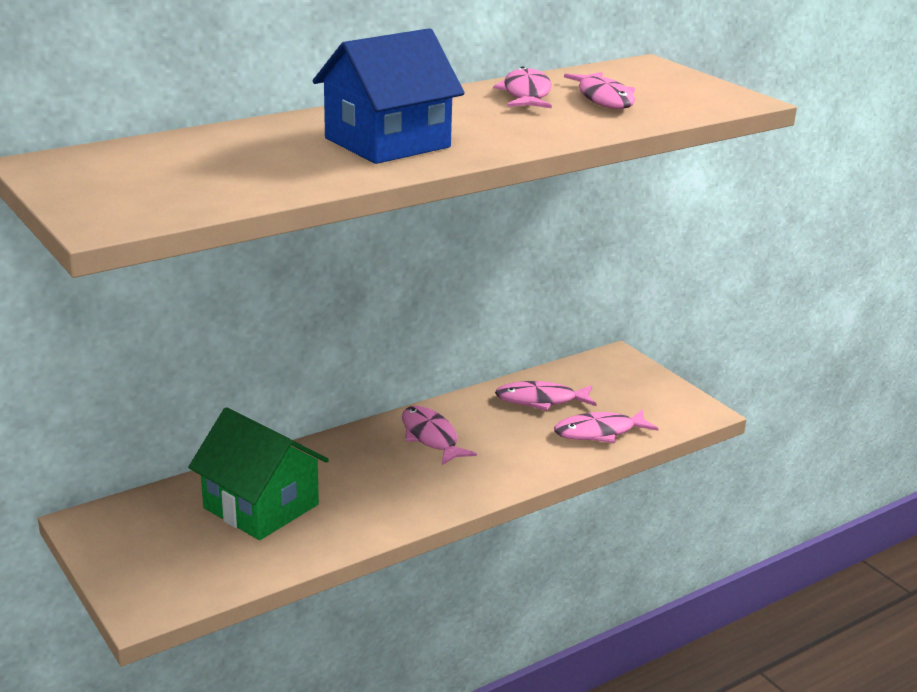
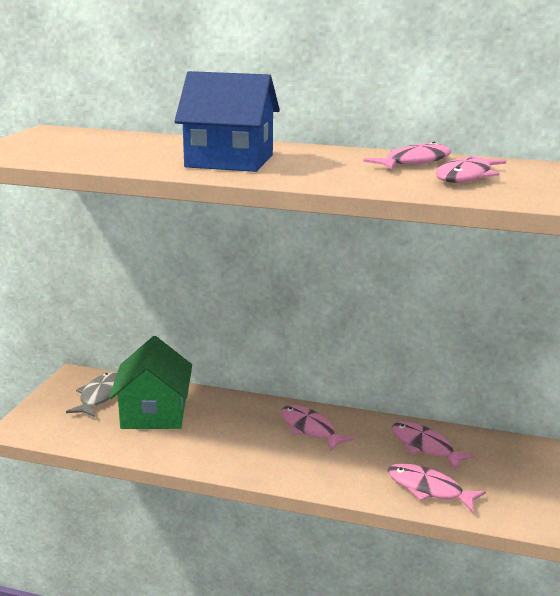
camera: 50 degrees right, 5 degrees down
(165, 525) = (99, 396): none -> grey fish
(431, 437) = (310, 429): pink fish -> pink fish turned 60 degrees counterclockwise

